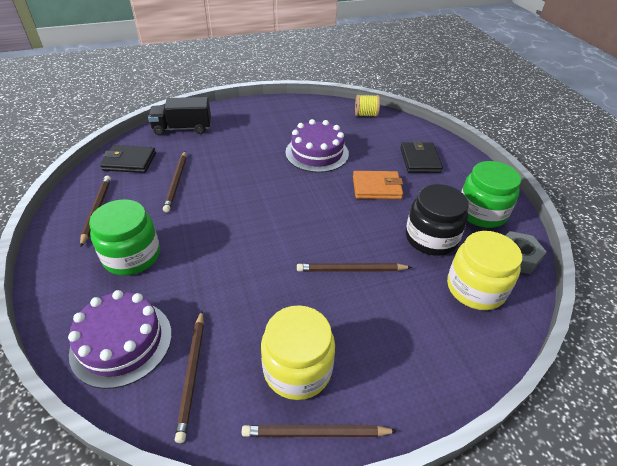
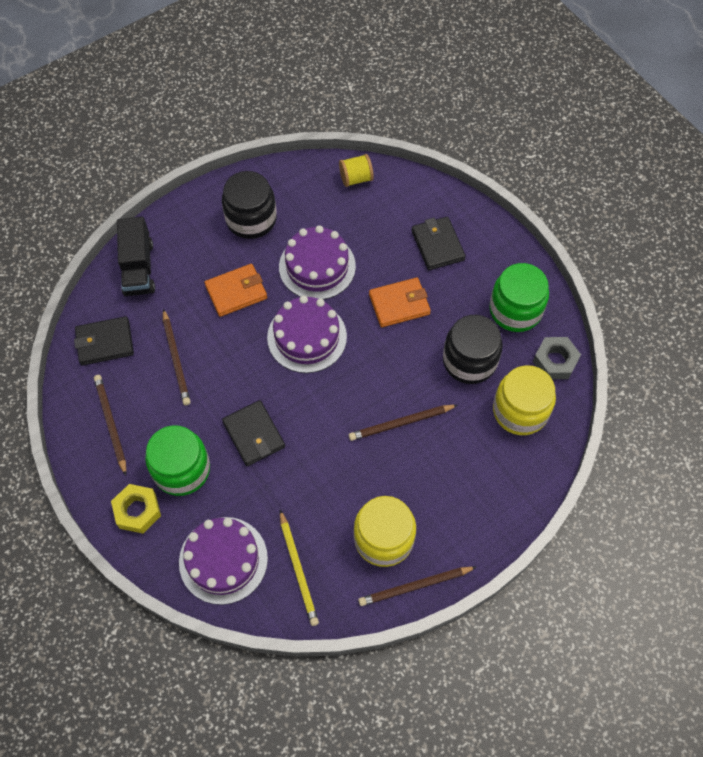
camera: 15 degrees left, 20 degrees up
(71, 278) = (137, 511): none -> yellow nut
(182, 128) = (138, 268): black truck -> black truck turned 75 degrees counterclockwise
(192, 374) = (298, 569): brown pencil -> yellow pencil
(210, 246) = (254, 434): none -> black wallet
(246, 154) = (236, 292): none -> orange wallet
(279, 120) = (251, 219): none -> black jar
(289, 191) = (307, 337): none -> purple cake

